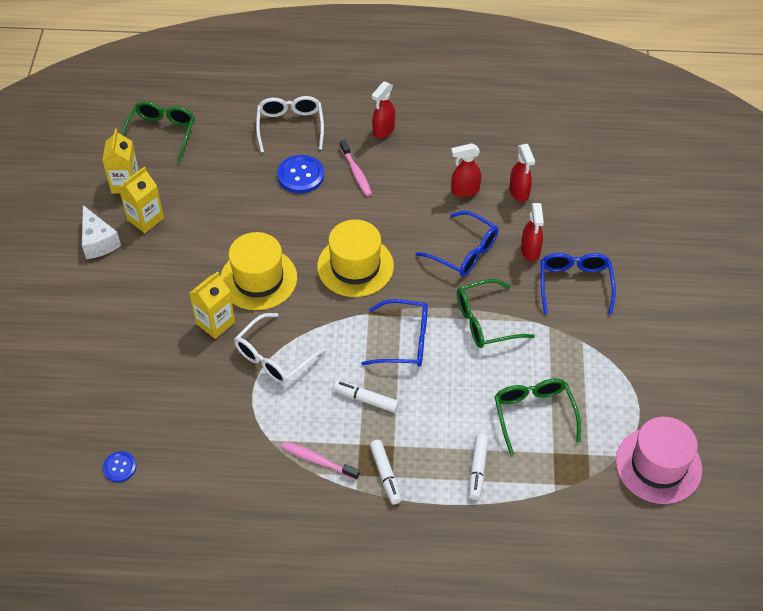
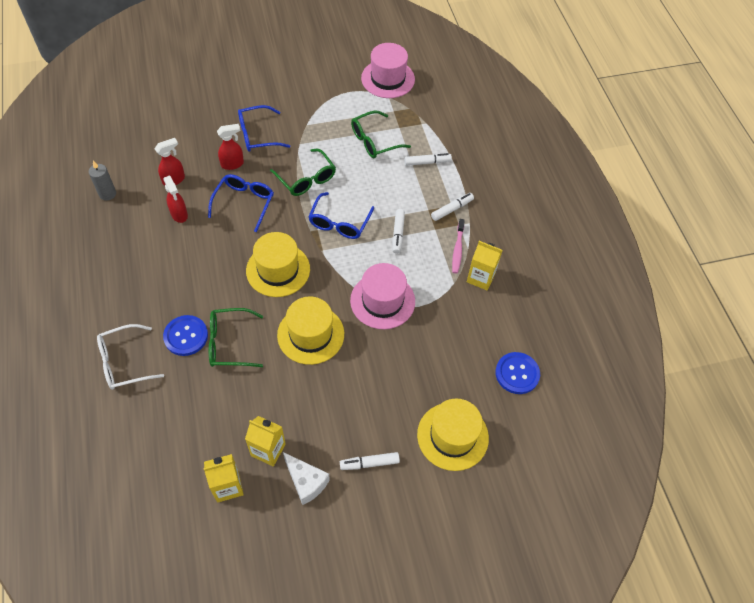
camera: 110 degrees left, 5 degrees up
(80, 377) = (452, 436): none -> yellow hat
(90, 296) = (369, 463): none -> white marker
(98, 242) = (306, 482): white cheese -> white cheese turned 90 degrees clockwise
(119, 467) = (517, 373): blue button -> blue button, size x1.68
(161, 134) = (152, 478): green glasses -> green glasses (230, 343)
(215, 323) = (364, 352): yellow carton -> yellow carton (480, 278)
(274, 357) = (382, 301): white glasses -> pink hat
(356, 172) = (174, 294): pink toothbrush -> none
(383, 130) = (118, 286): red spray bottle -> none
(404, 341) = (339, 222): blue glasses -> blue glasses turned 150 degrees counterclockwise
(513, 133) = (107, 194): none -> grey candle

